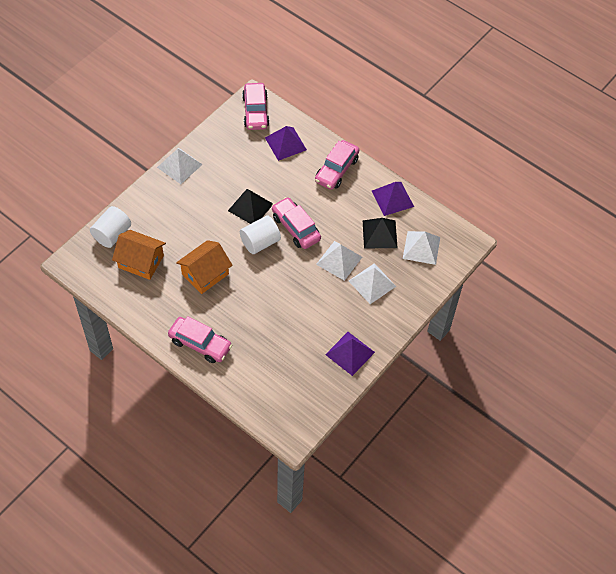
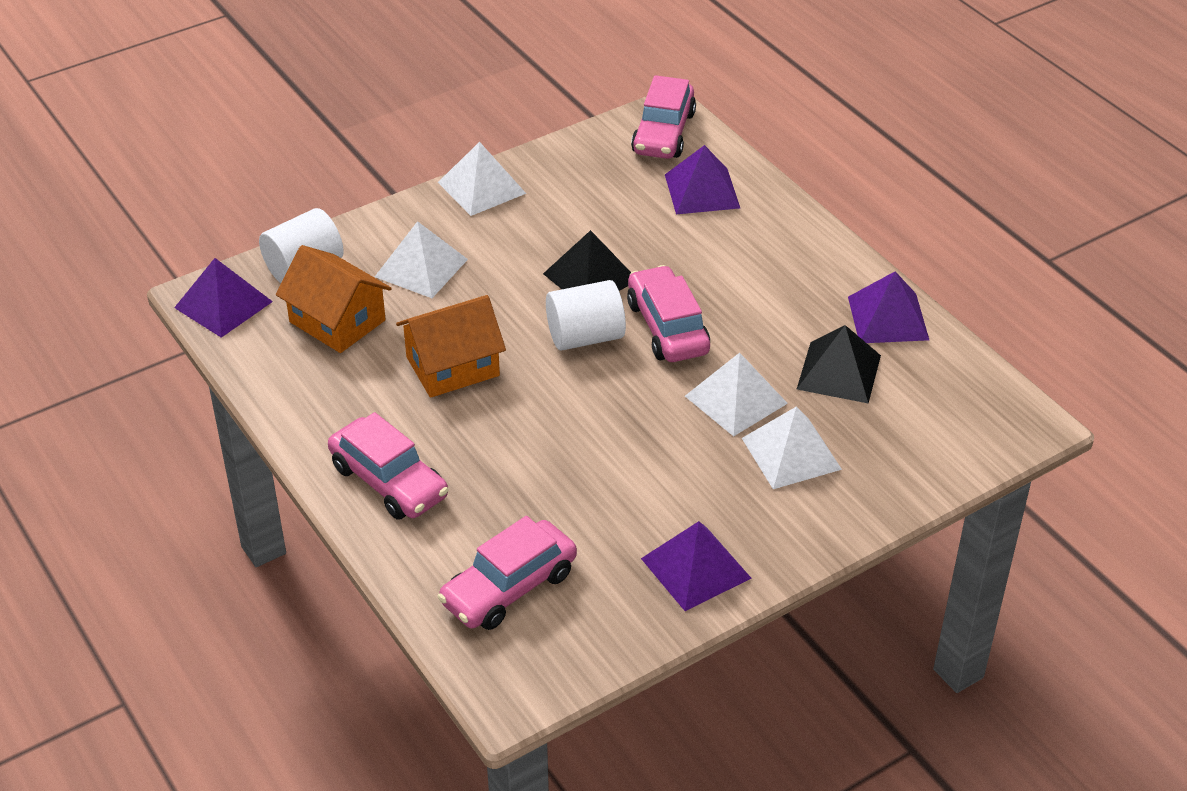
camera: 20 degrees right, 15 degrees down
(82, 265) = (223, 304): none -> purple pyramid
(336, 170) = (788, 250): pink car -> pink car (509, 587)
(421, 247) = (921, 413): white pyramid -> white pyramid (421, 267)

